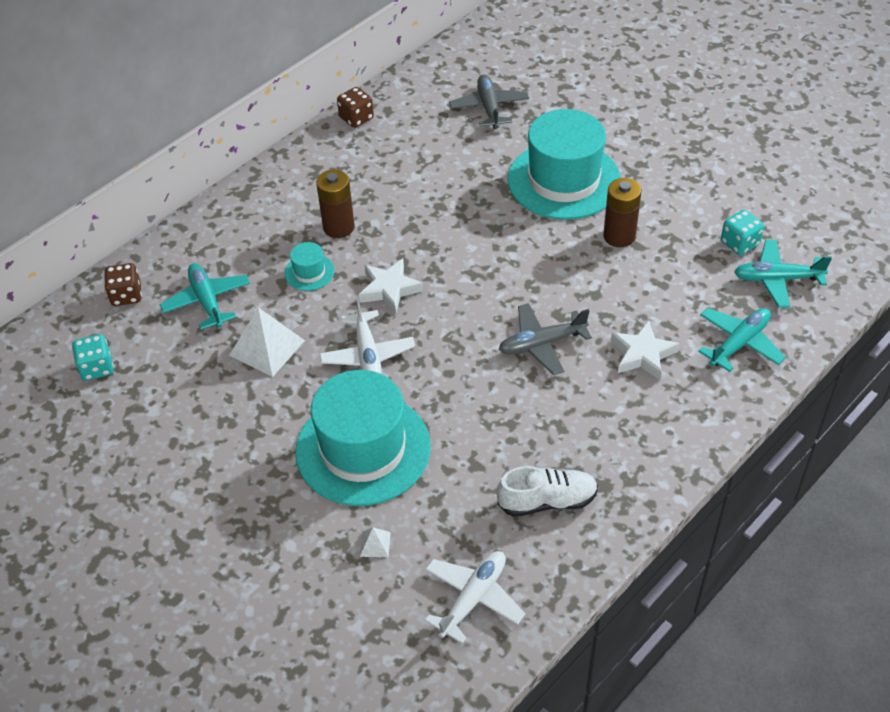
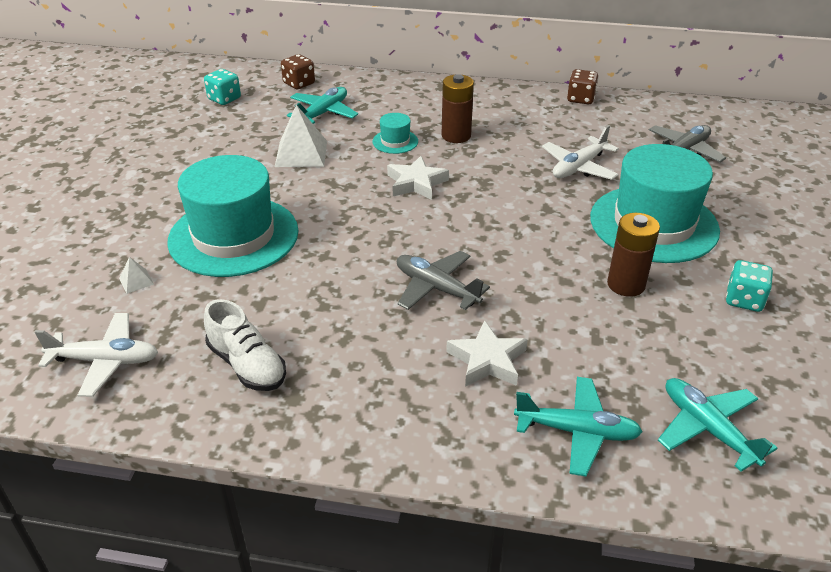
camera: 55 degrees right, 10 degrees down
(367, 355) = (335, 200): white plane -> white plane (579, 167)
(739, 243) = (723, 376): turquoise dice -> turquoise dice (744, 300)

